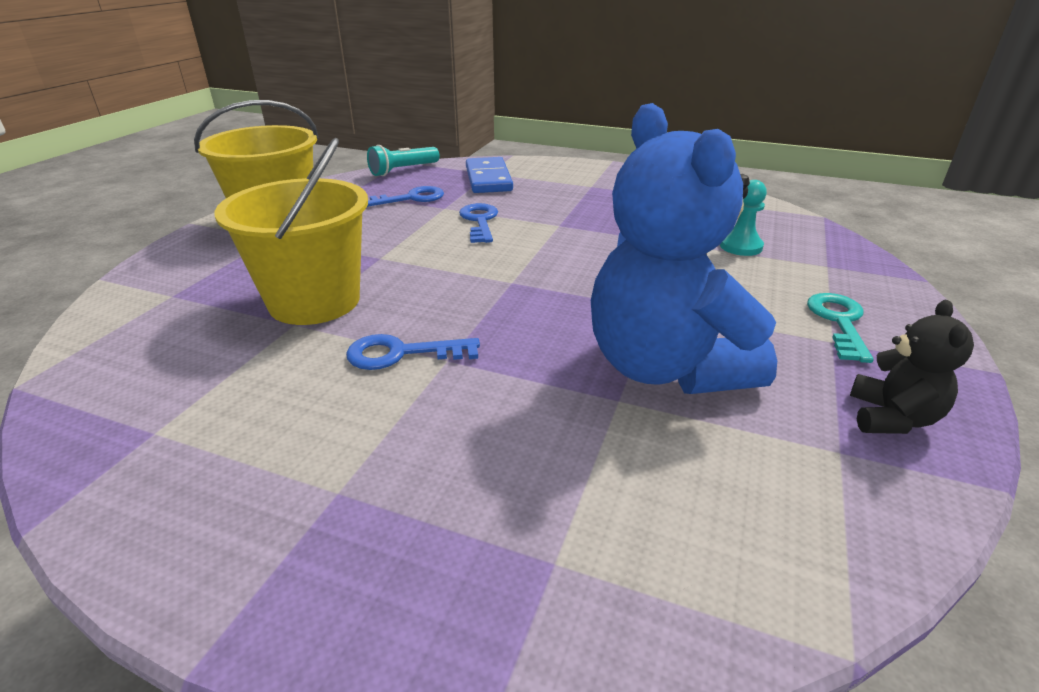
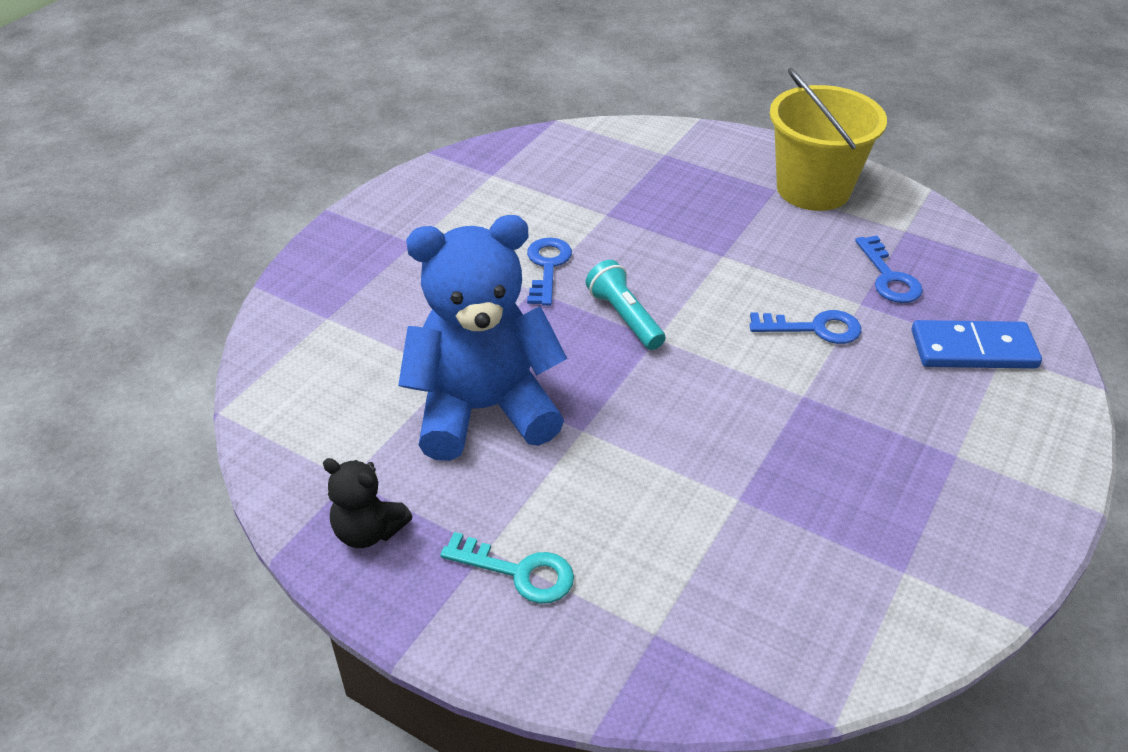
camera: 100 degrees right, 10 degrees up
(314, 301) = (640, 221): yellow bucket -> none
(403, 170) = (998, 273): turquoise flashlight -> turquoise flashlight (625, 317)
(740, 246) = (722, 559): turquoise pawn -> none

